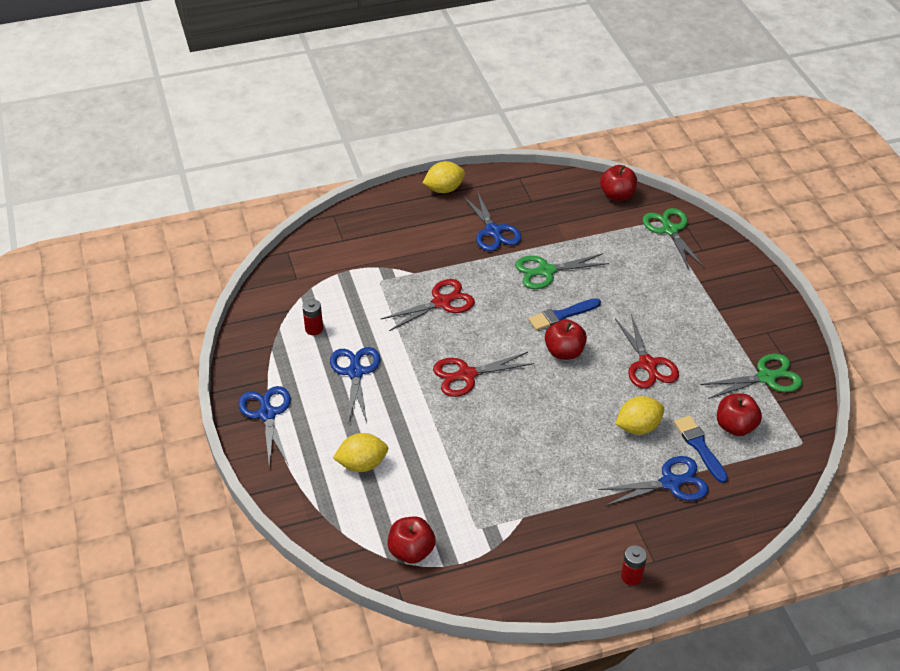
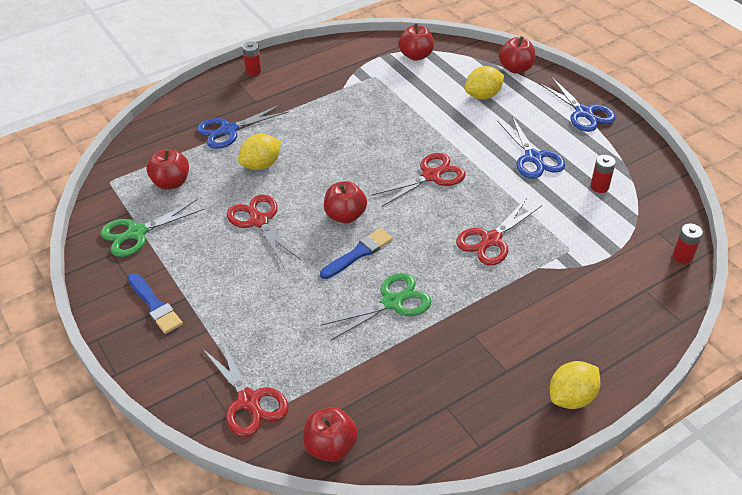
camera: 165 degrees right, 0 degrees up
(293, 256) = (682, 256): none -> red battery
(299, 497) = (515, 68): none -> red apple
(493, 231) = (476, 344): blue scissors -> none
(670, 230) = (249, 401): green scissors -> red scissors
(699, 446) = (204, 160): blue brush -> blue brush (155, 305)

